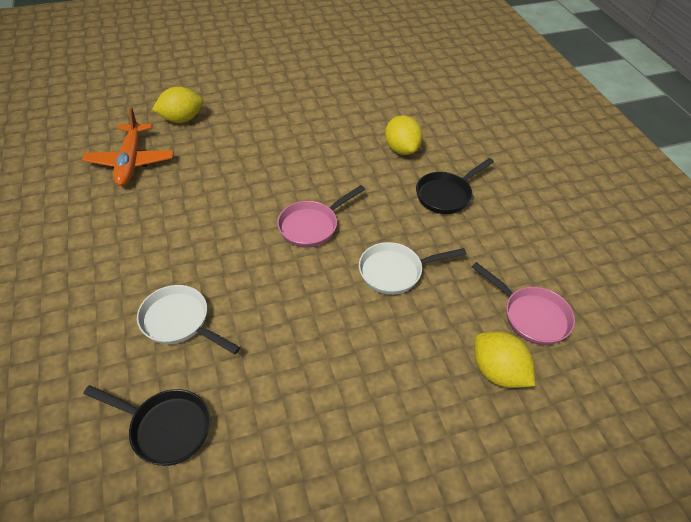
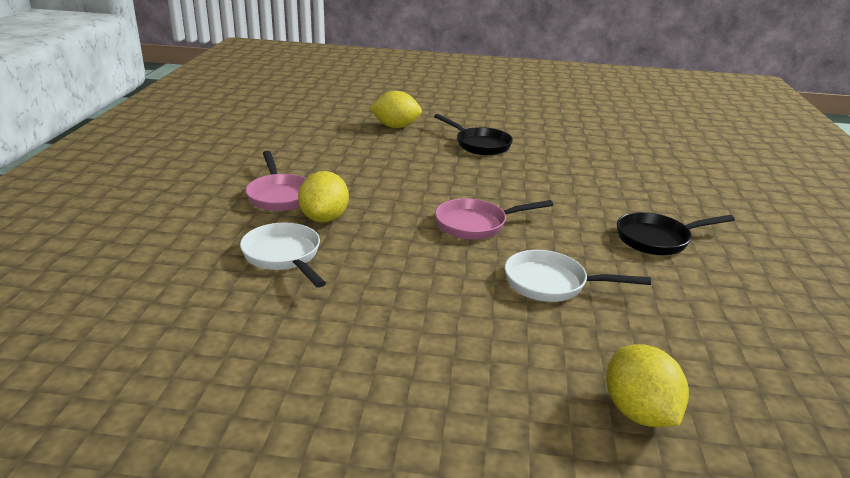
camera: 25 degrees right, 20 degrees down
(131, 161) = (327, 142): orange plane -> none
(166, 428) = (206, 329): black pan -> black pan (479, 145)
(401, 149) = (621, 193): yellow lemon -> yellow lemon (324, 218)
(531, 316) = (720, 374): pink pan -> pink pan (280, 195)

